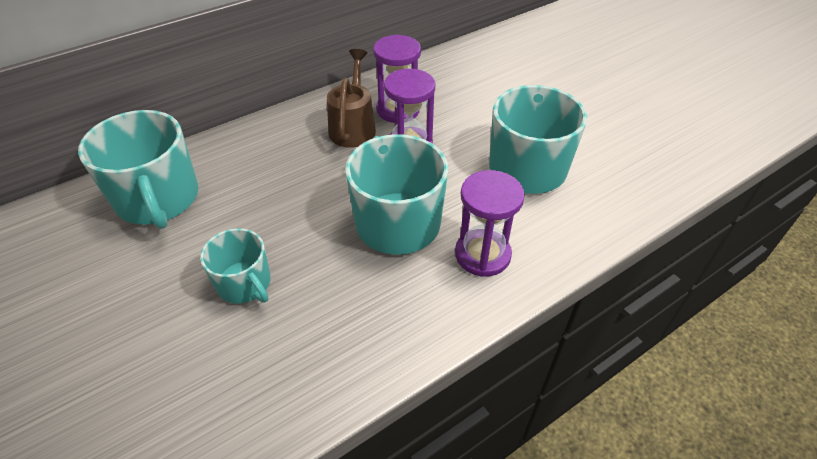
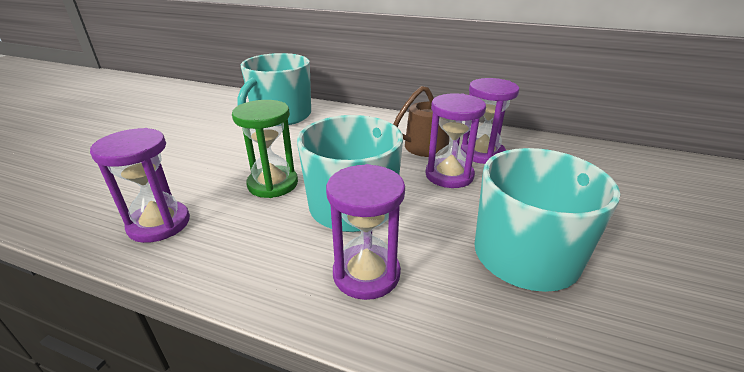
camera: 55 degrees right, 15 degrees down
(245, 284) = (233, 169): turquoise mug -> none
(295, 372) = (159, 224): none -> purple hourglass
(308, 262) = (273, 184): none -> green hourglass

